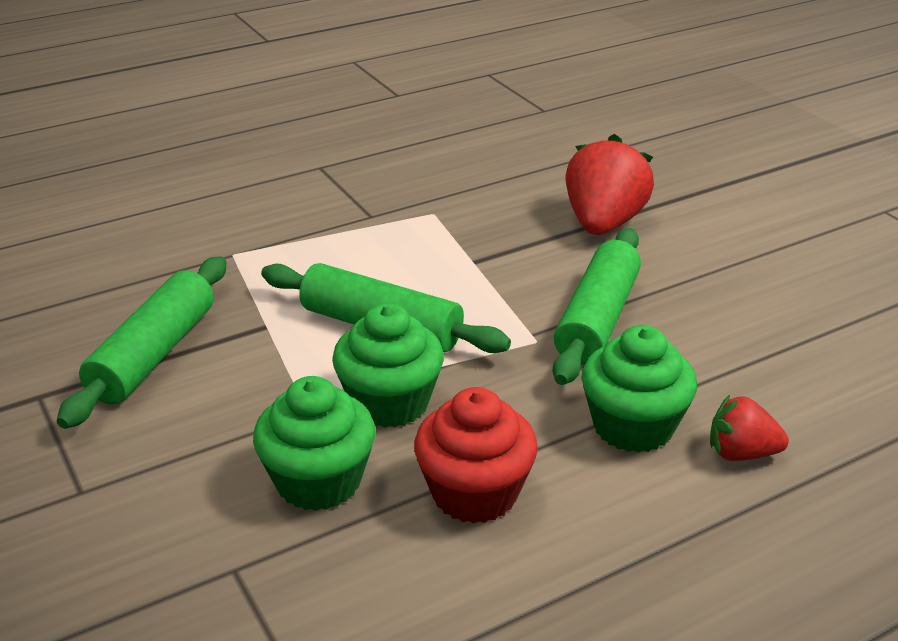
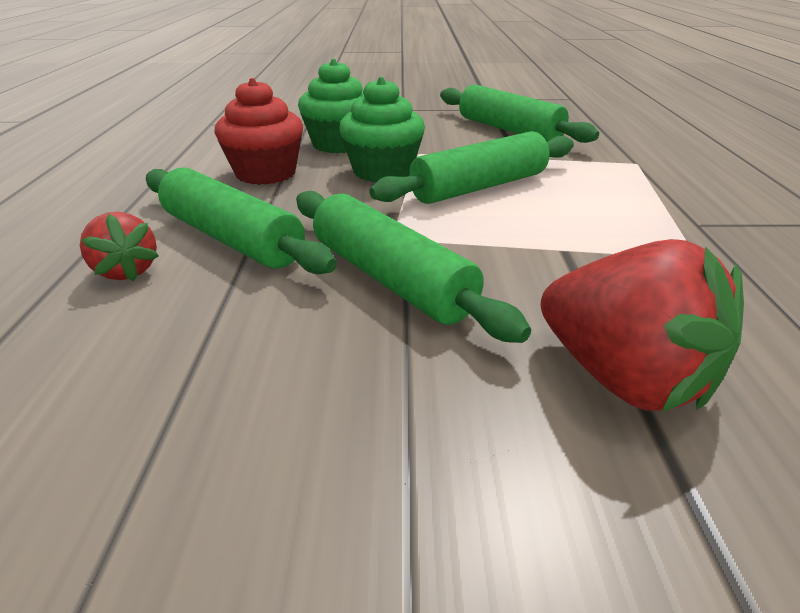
camera: 120 degrees right, 0 degrees up
(633, 426) = (232, 238): green cupcake -> green rolling pin
(741, 453) = (126, 271): red strawberry -> red strawberry turned 105 degrees clockwise

